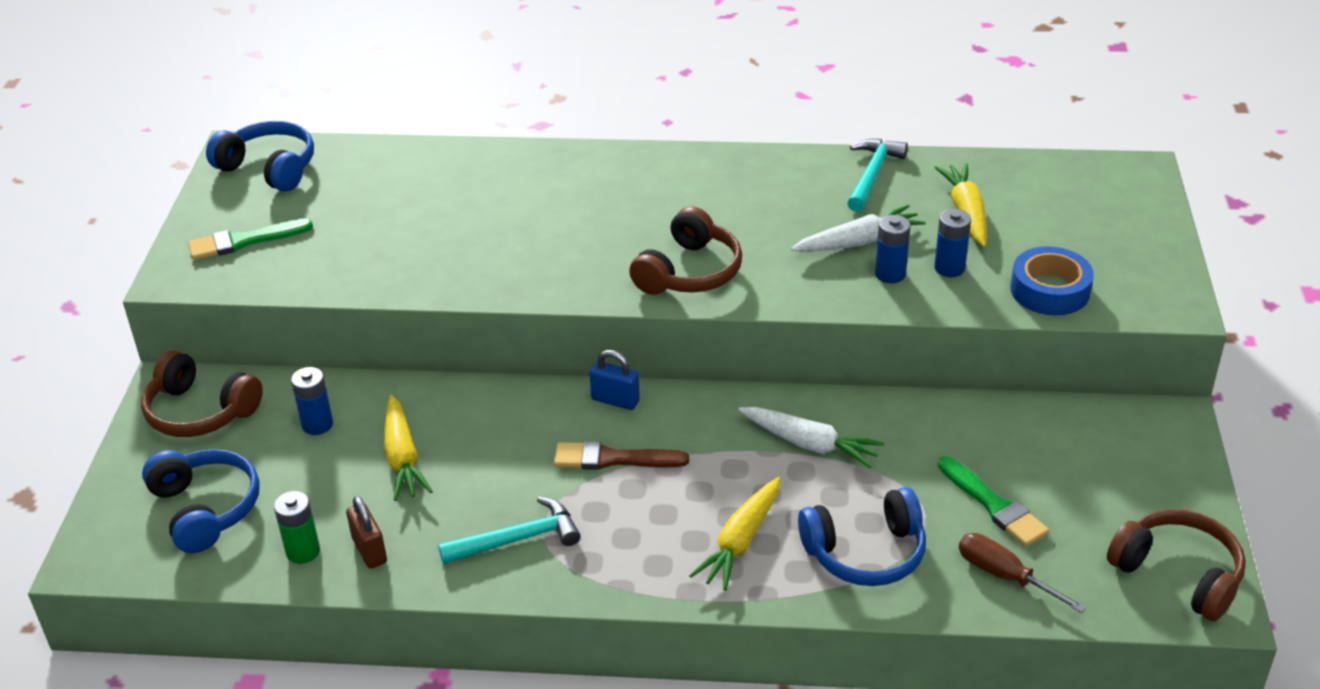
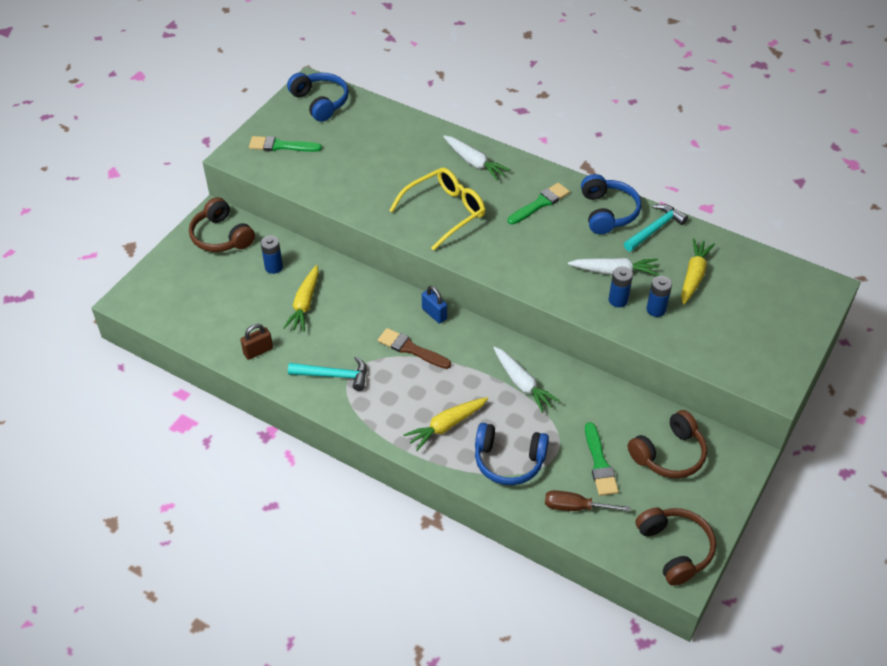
camera: 25 degrees right, 10 degrees up
(205, 509) = (194, 294): blue headphones -> blue headphones (607, 212)
(303, 551) = (226, 338): green battery -> none
(369, 550) = (258, 351): brown padlock -> brown padlock turned 60 degrees clockwise
(560, 174) = (474, 162): none -> white carrot
(563, 247) = (445, 212): none -> yellow glasses
(689, 272) = (504, 255): brown headphones -> brown headphones (669, 454)
(693, 194) = (540, 203): none -> green brush
(1004, 576) = (575, 507): brown screwdriver -> brown screwdriver turned 60 degrees counterclockwise
(1050, 290) = (705, 347): blue tape -> none

